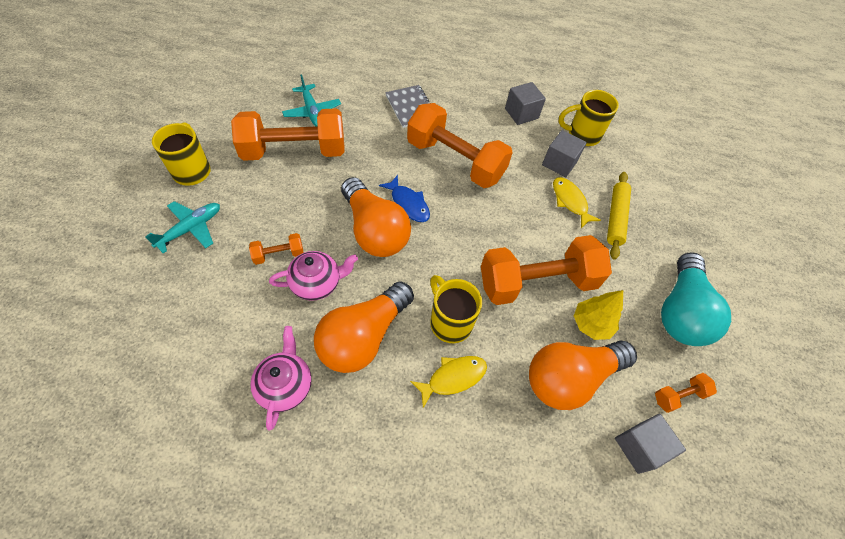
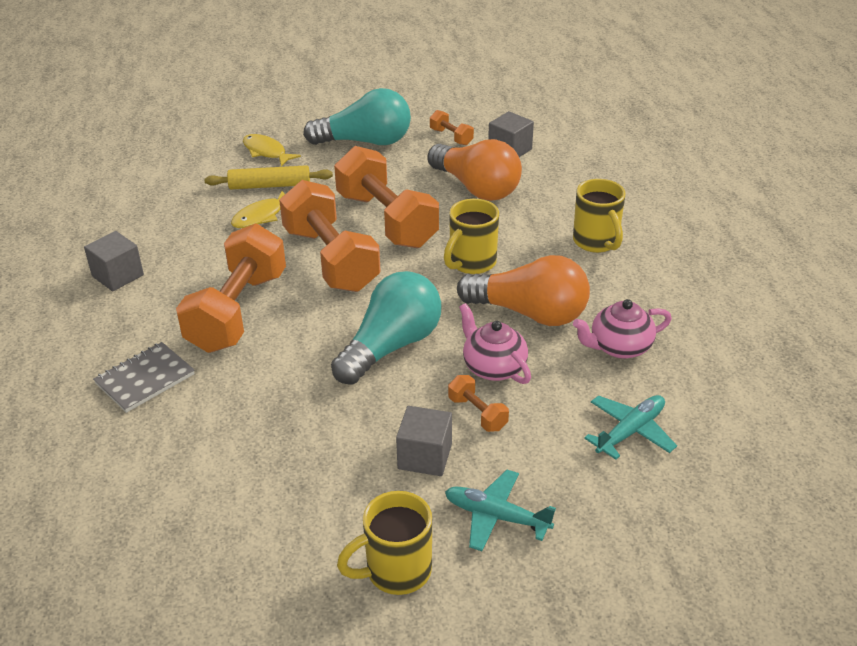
camera: 105 degrees left, 20 degrees down
(294, 151) = (295, 470): orange dumbbell -> orange dumbbell (330, 259)
(312, 111) = (198, 484): turquoise plane -> turquoise plane (630, 431)
(374, 230) = (391, 346): orange light bulb -> turquoise light bulb
(408, 204) = (333, 331): blue fish -> none
(453, 378) = (527, 248): yellow fish -> yellow fish (266, 152)
(559, 163) = (201, 232): grey cube -> grey cube (425, 456)
(582, 135) = (142, 223): yellow mug -> yellow mug (596, 242)
(591, 324) = (413, 184): yellow tree -> none

